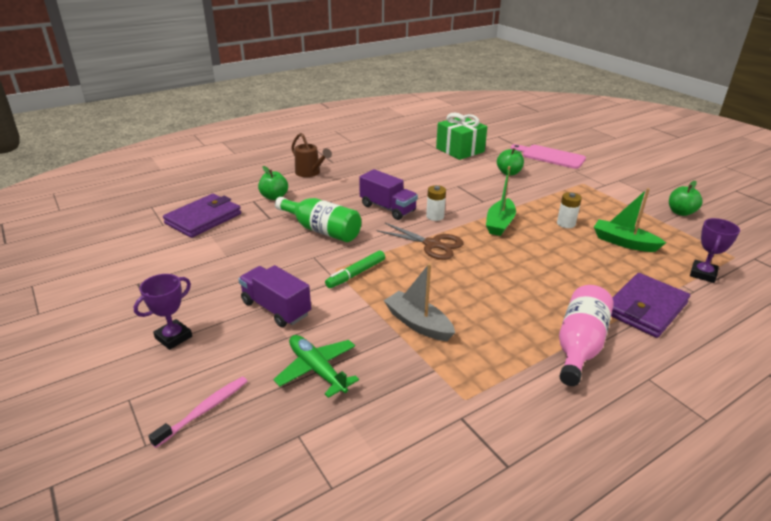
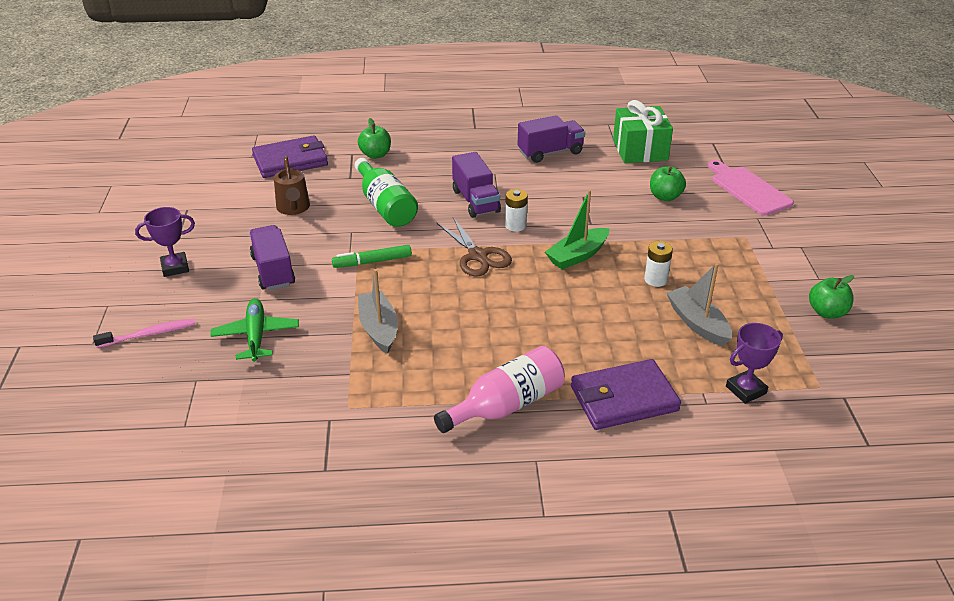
camera: 30 degrees right, 5 degrees up
(310, 173) = (437, 136): brown watering can -> brown watering can (293, 209)
(404, 165) = (550, 152): none -> purple truck
(624, 242) = (697, 323): green boat -> grey boat

